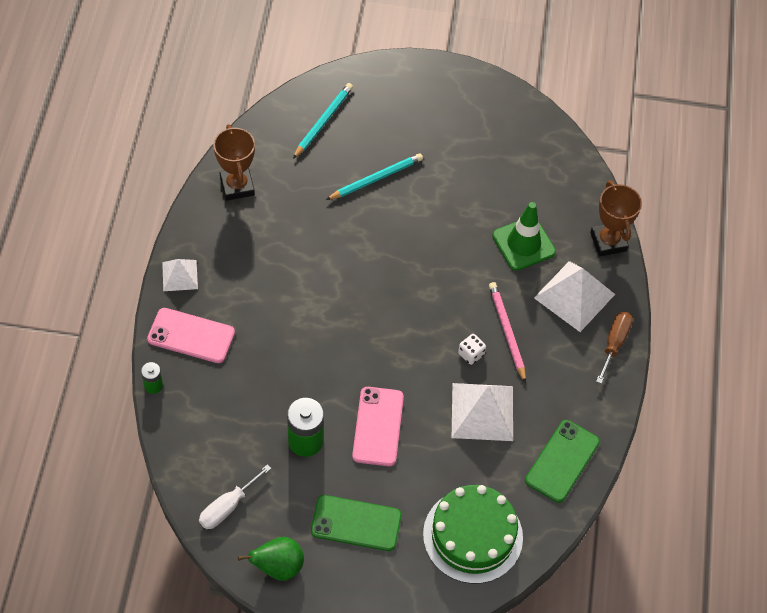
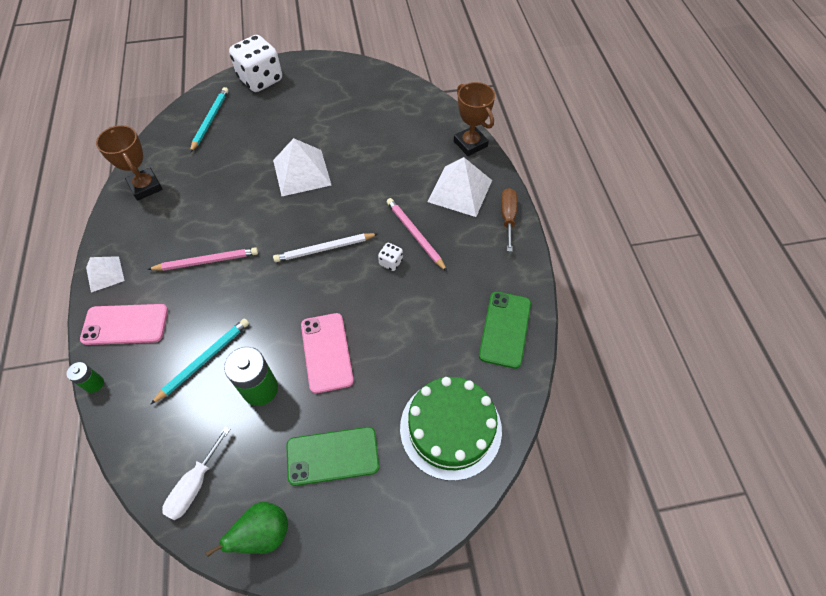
camera: 15 degrees left, 0 degrees up
(283, 293) = (206, 261): none -> pink pencil
(376, 178) = (265, 149): turquoise pencil -> turquoise pencil (204, 360)
(393, 82) = (260, 80): none -> white dice
(407, 318) = (324, 249): none -> white pencil
(482, 411) = (418, 308): white pyramid -> white pyramid (302, 172)
(523, 244) = (404, 164): green traffic cone -> none

